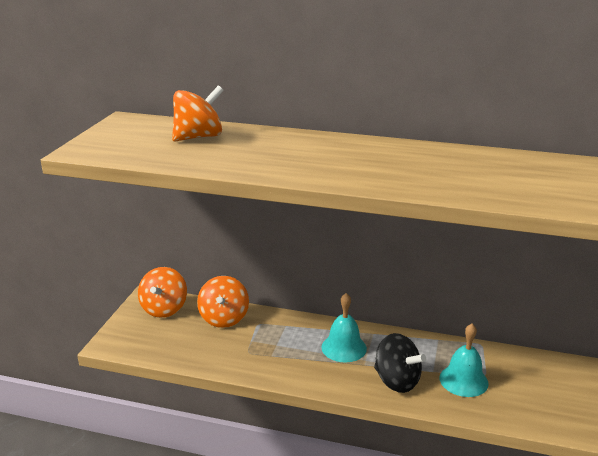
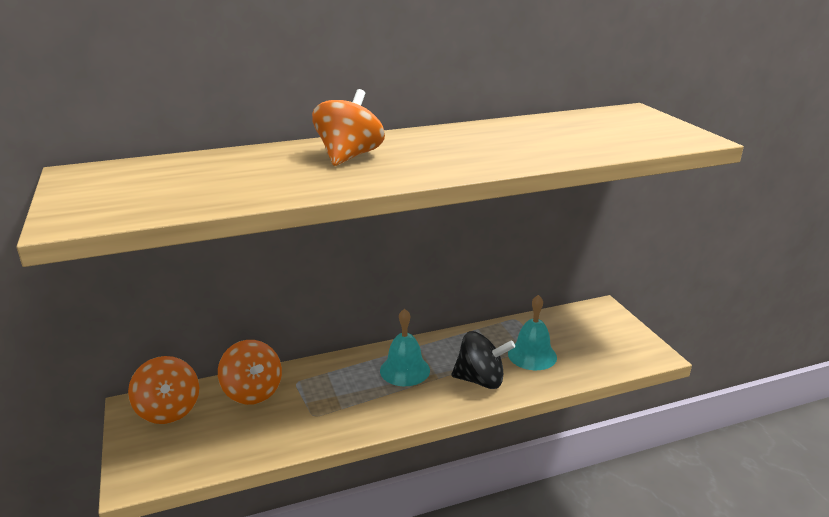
camera: 35 degrees left, 0 degrees up
(198, 137) = (209, 170): orange spinning top -> orange spinning top (349, 156)

